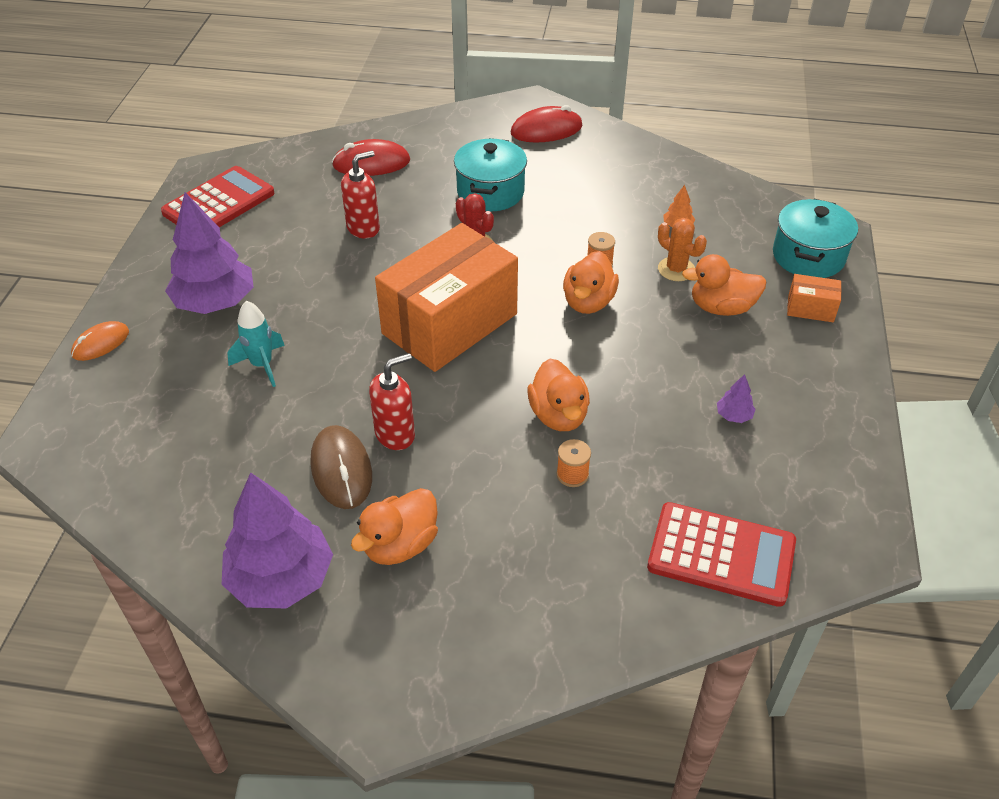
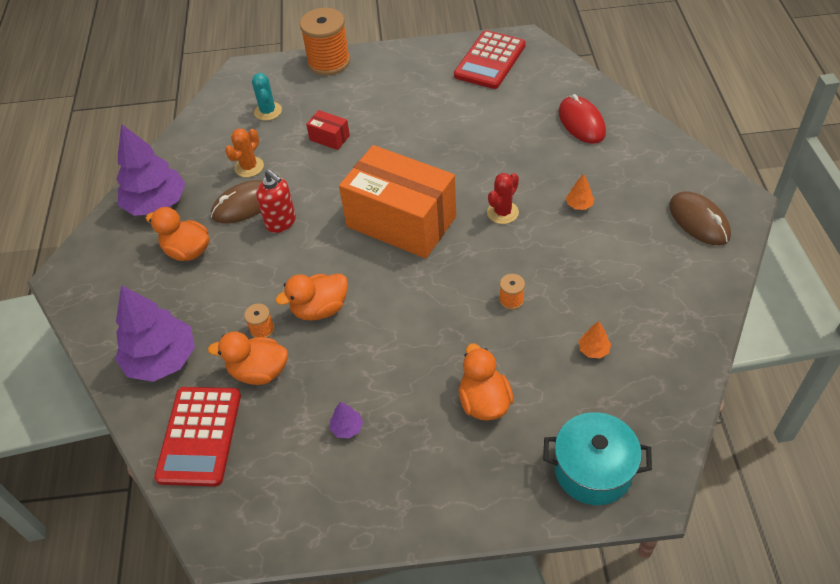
camera: 80 degrees right, 5 degrees up
(101, 343) = (329, 62): orange mouse -> orange spool
(160, 423) = (268, 111): none -> turquoise cactus
(215, 302) = (383, 96): purple tree -> purple tree (162, 359)
(219, 203) = (490, 61): red calculator -> red calculator turned 90 degrees clockwise
(262, 365) = (329, 138): turquoise rocket -> red box
(363, 228) = (494, 143): red soap dispenser -> none
(490, 192) = (579, 205): turquoise pot -> orange tree
(546, 130) = (699, 221): red mouse -> brown mouse
(588, 302) = (457, 302): orange duck -> orange duck (259, 371)
(676, 269) = (526, 358): orange cactus -> orange cactus (249, 167)
(810, 309) = (509, 478): orange box -> none

